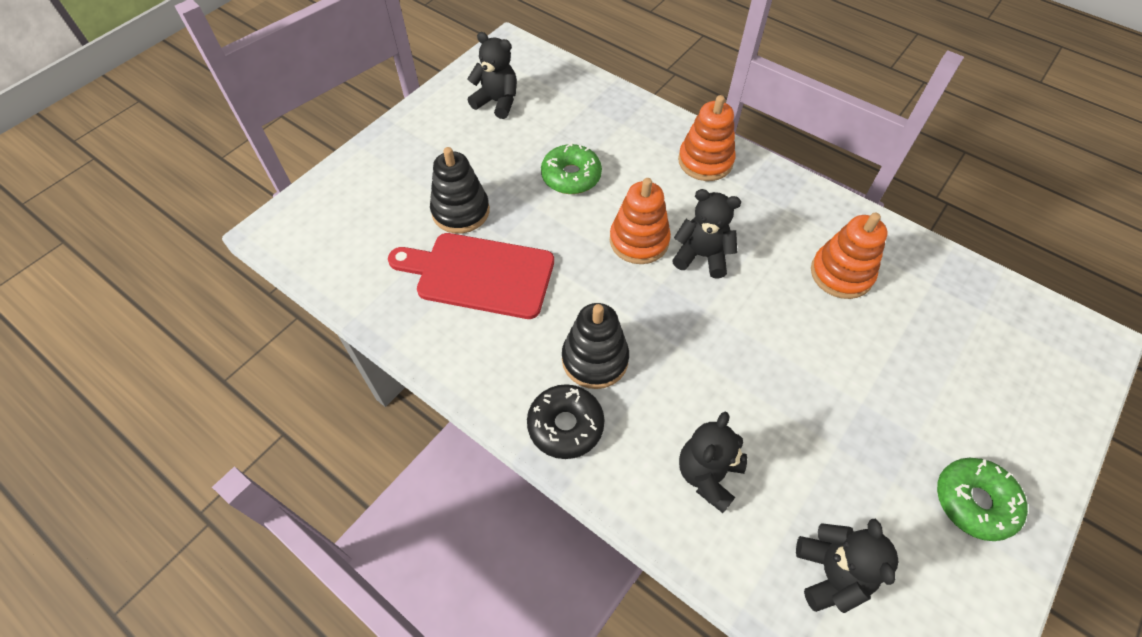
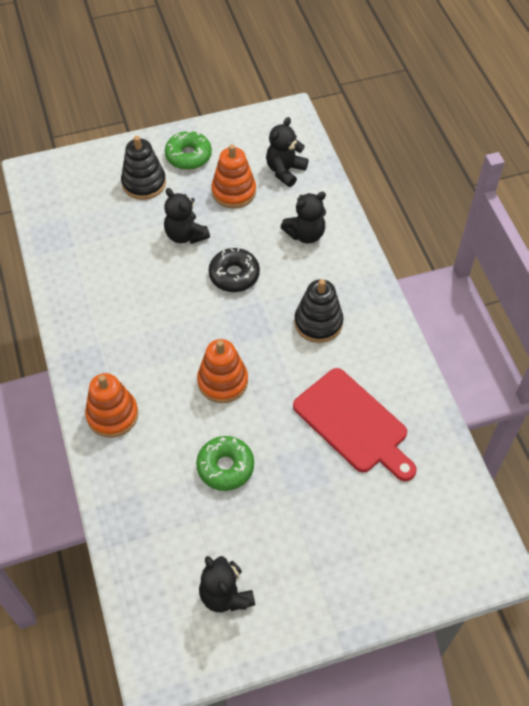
camera: 145 degrees left, 0 degrees up
(461, 211) = (334, 488): black stacking toy -> black stacking toy (144, 183)
(565, 425) = (363, 298): black donut -> black donut (234, 275)
(702, 256) = (191, 345): black teddy bear -> black teddy bear (185, 235)
(841, 274) = (118, 282): orange stacking toy -> orange stacking toy (234, 192)

